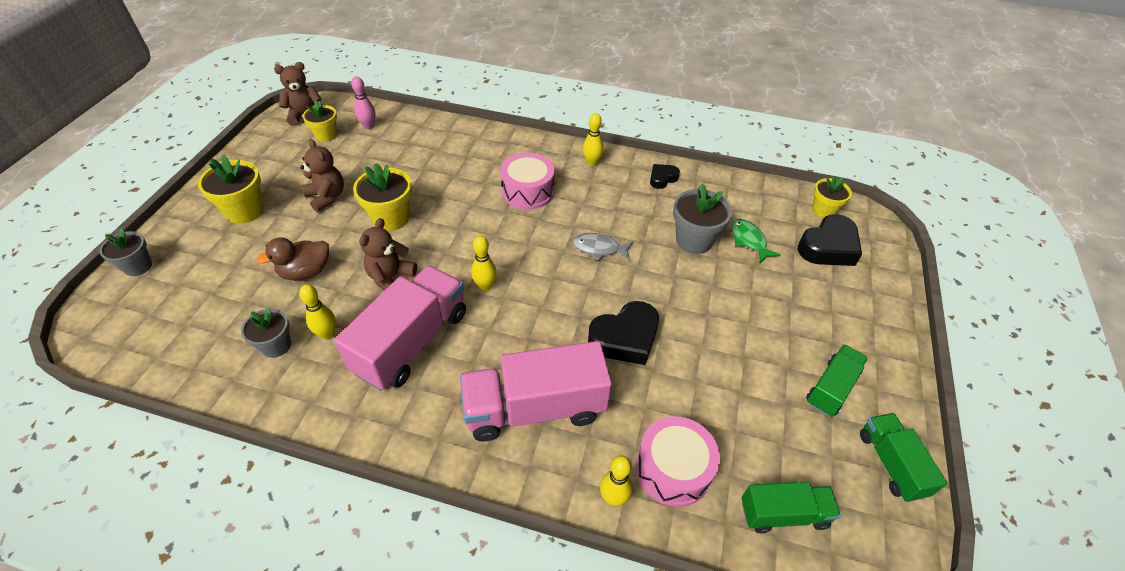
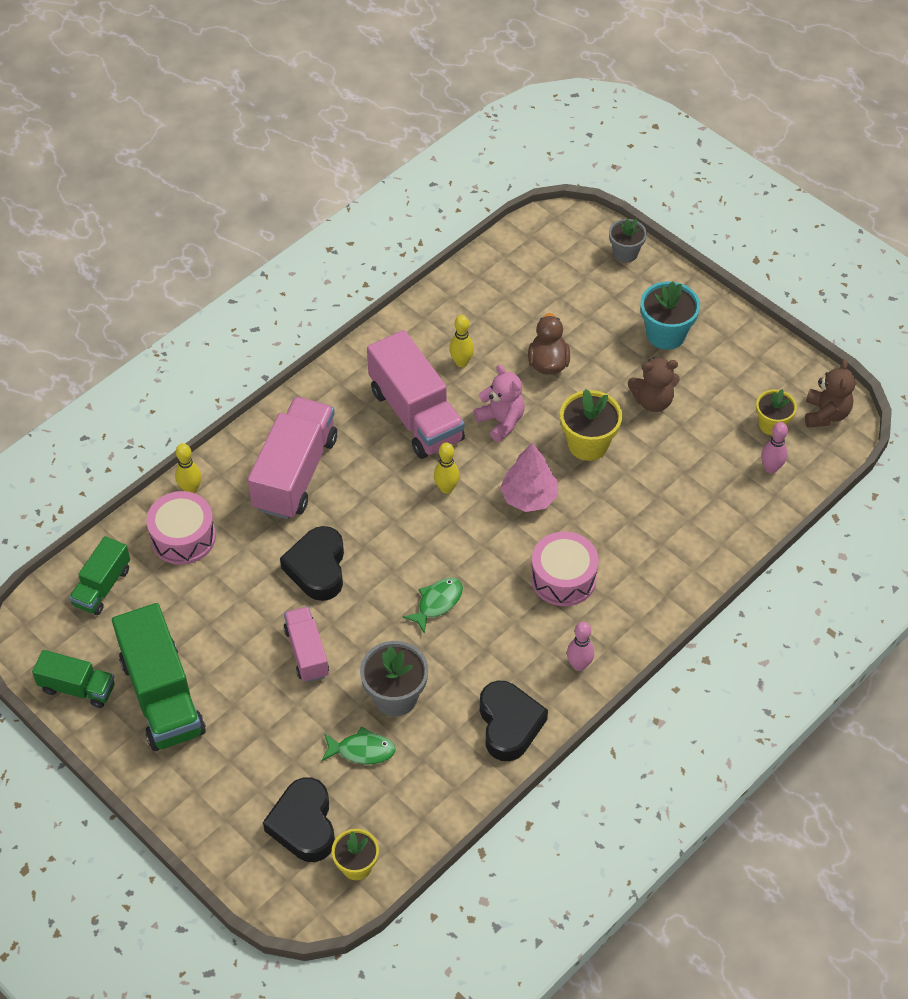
camera: 120 degrees right, 5 degrees up
(245, 211) = (665, 334): yellow flower pot -> turquoise flower pot
(276, 345) = (470, 328): grey flower pot -> none
(391, 278) = (501, 421): brown teddy bear -> pink teddy bear
(464, 233) = (529, 497): none -> pink tree
(592, 163) = (579, 665): yellow bowling pin -> pink bowling pin
(599, 248) = (437, 603): grey fish -> green fish
(662, 178) = (509, 724): black heart -> black heart, size x1.82
(705, 307) = (307, 652): none -> pink truck
(831, 388) = (162, 696): green truck -> green truck, size x1.78

